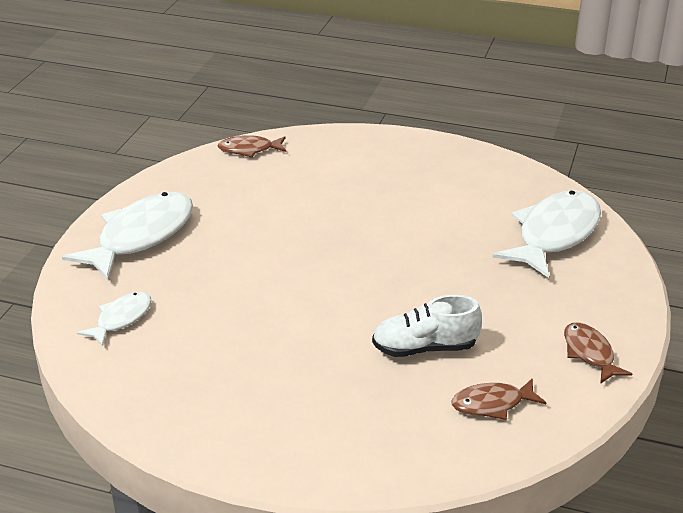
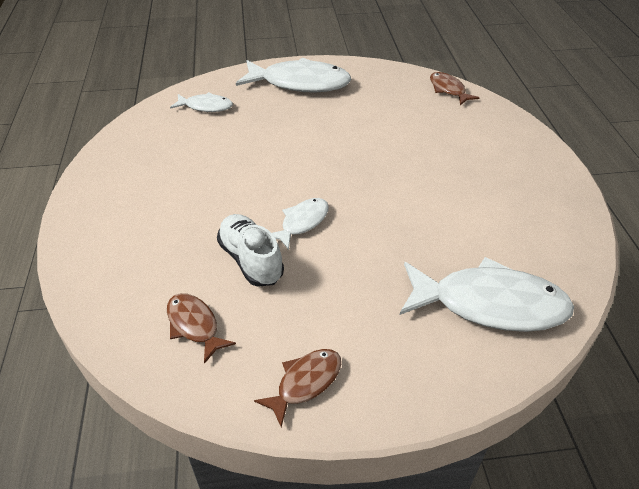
camera: 65 degrees right, 10 degrees up
(391, 302) = (302, 222): none -> white fish

